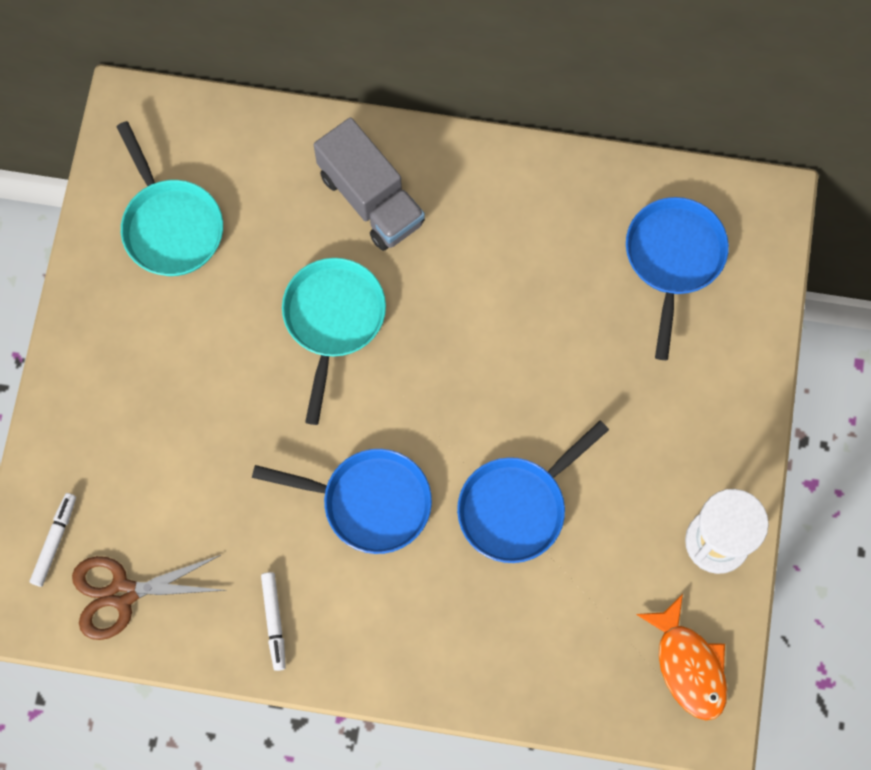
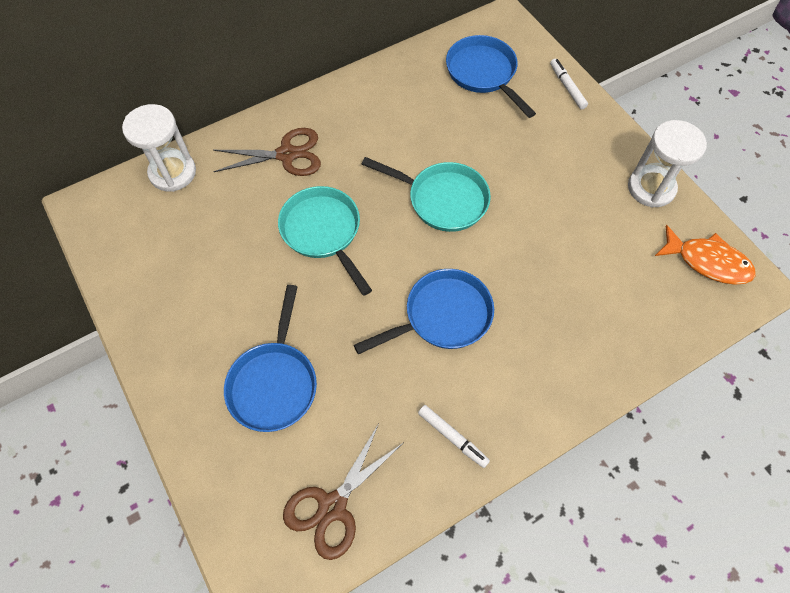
camera: 40 degrees left, 10 degrees down
(54, 541) = (251, 511): white marker -> white marker (567, 87)
(170, 226) = (169, 252): turquoise pan -> turquoise pan (443, 199)
(241, 132) = (172, 172): none -> white hourglass
(371, 199) = (287, 154): grey truck -> brown scissors
(517, 507) = (530, 252): blue pan -> blue pan (274, 383)

